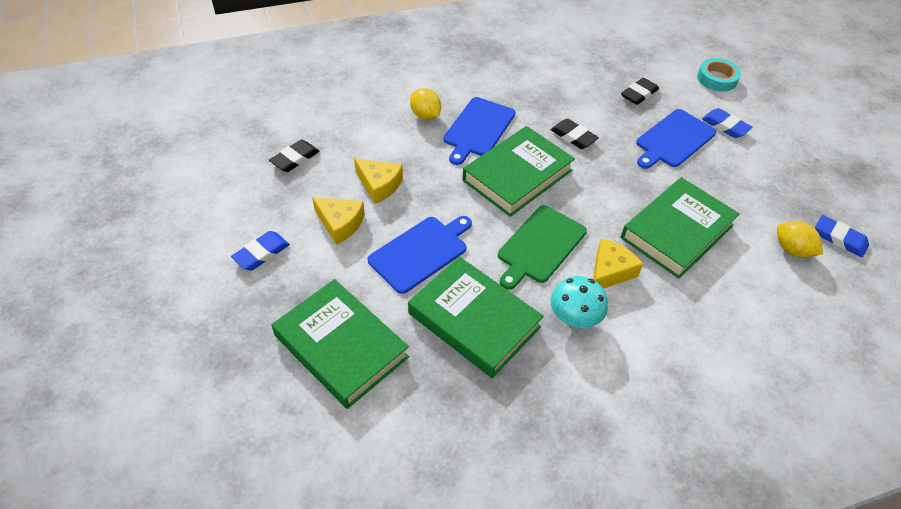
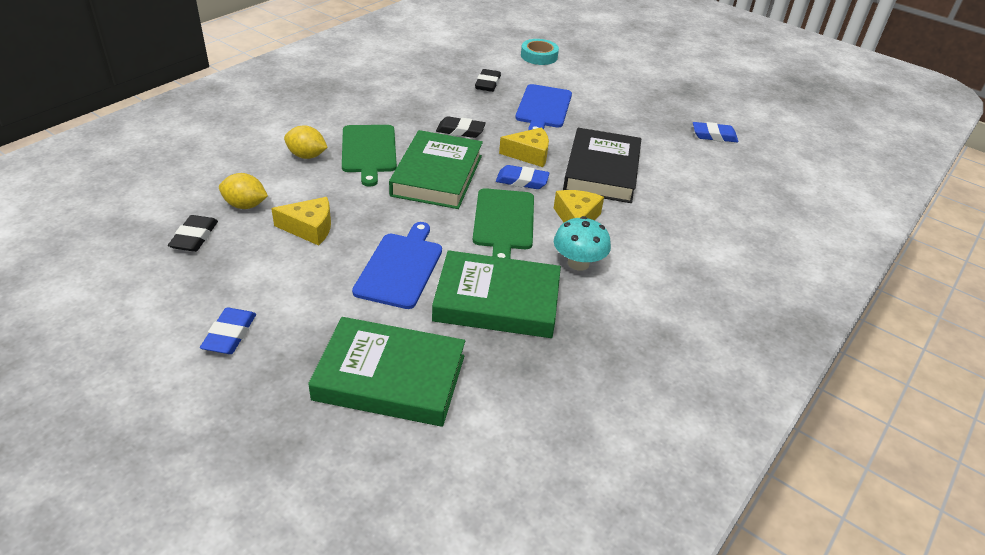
camera: 35 degrees left, 10 degrees down
(340, 224) = (296, 275): yellow cheese -> yellow cheese (529, 154)
(478, 129) = (369, 151): blue cutting board -> green cutting board
(677, 231) = (602, 171): green book -> black book
(725, 126) = (573, 87): blue eraser -> blue eraser (522, 181)
(792, 250) = (691, 154): yellow lemon -> yellow lemon (245, 205)

